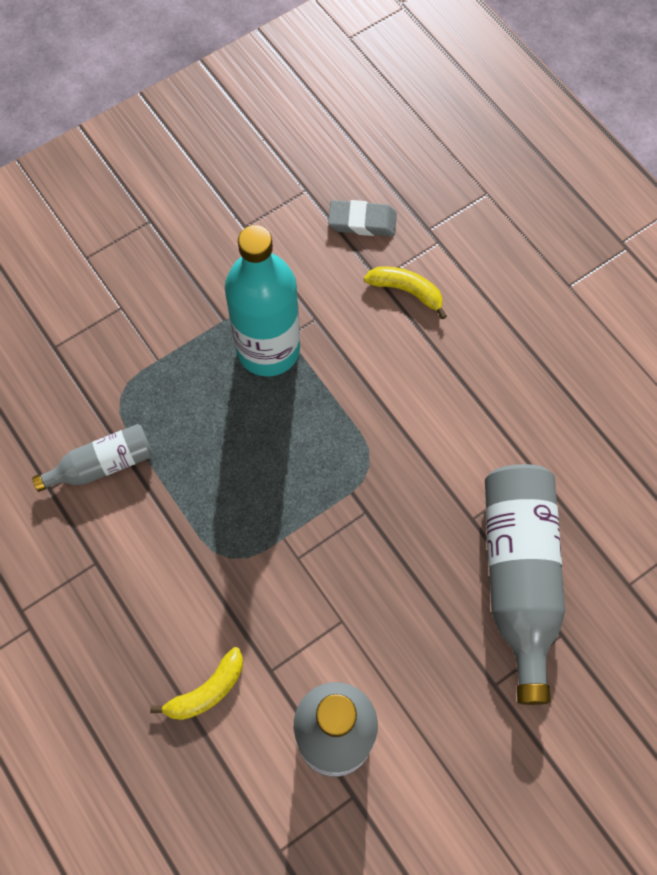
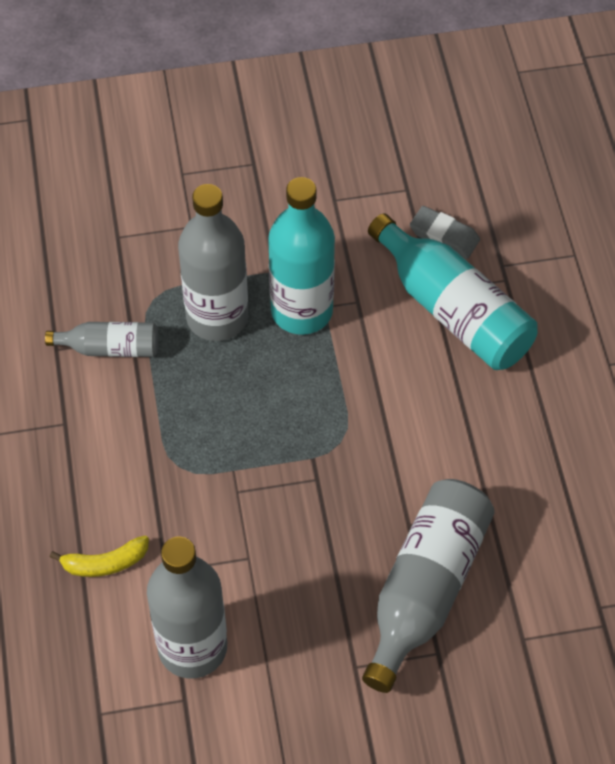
camera: 25 degrees right, 10 degrees down
(191, 389) = (217, 317): none -> grey bottle
(407, 291) = (453, 310): yellow banana -> turquoise bottle

